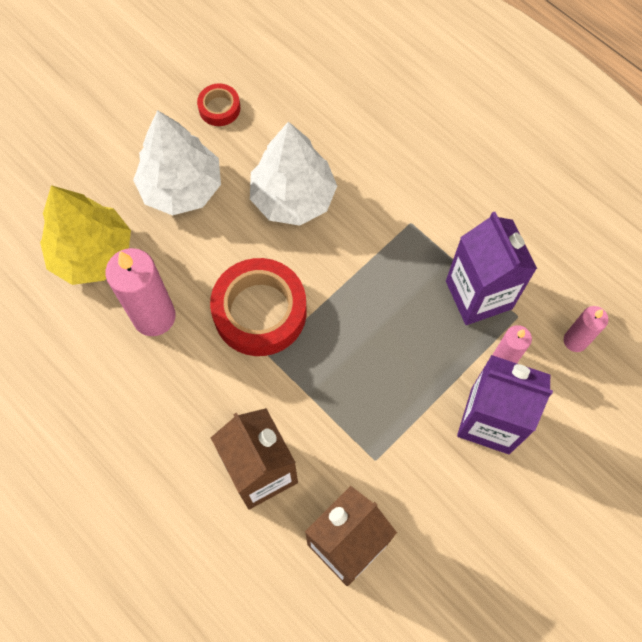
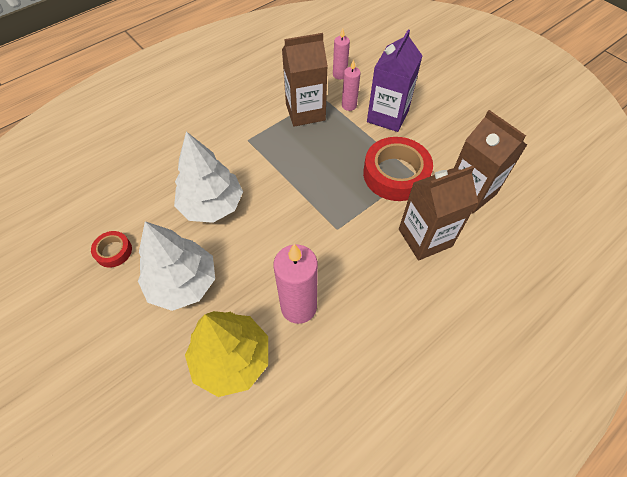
camera: 85 degrees left, 10 degrees down
(260, 312) = (303, 232): red tape -> red tape (395, 174)
(478, 295) = (305, 112): purple carton -> brown carton

